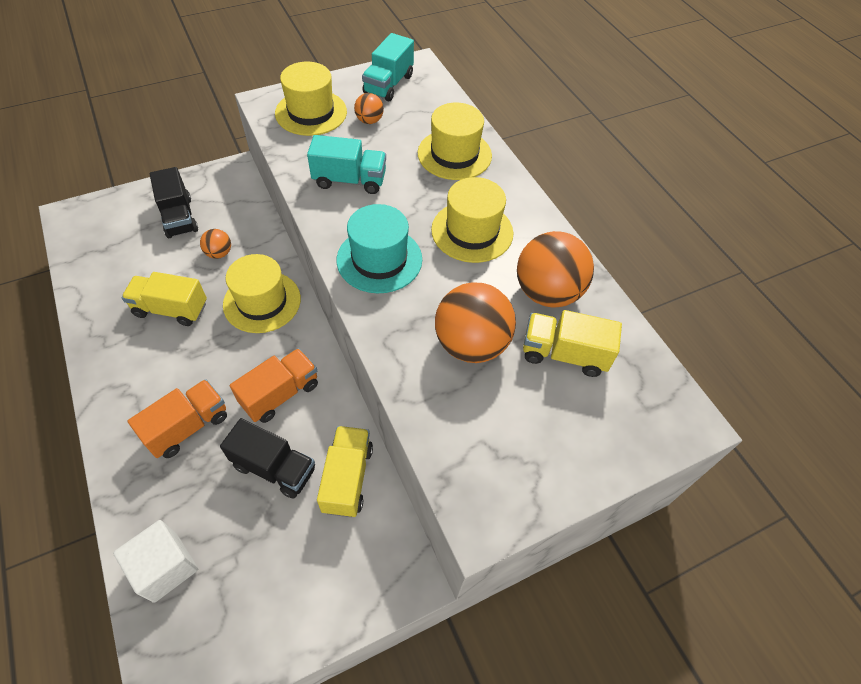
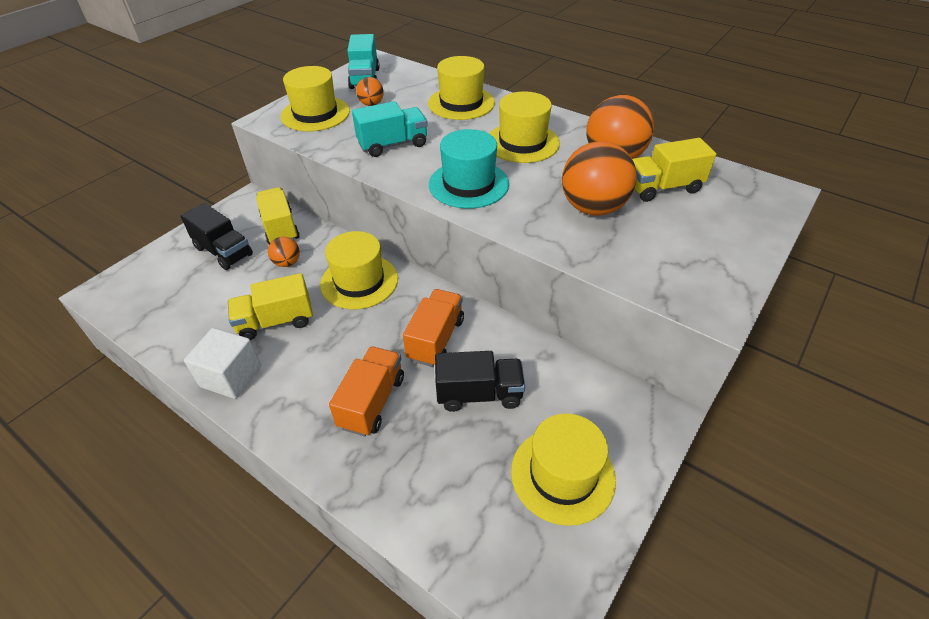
camera: 25 degrees left, 10 degrees down
(165, 567) = (448, 521): white cube -> white cube (231, 376)
(281, 582) = (562, 474): none -> yellow hat
(347, 478) = (547, 371): yellow truck -> yellow truck (280, 228)

